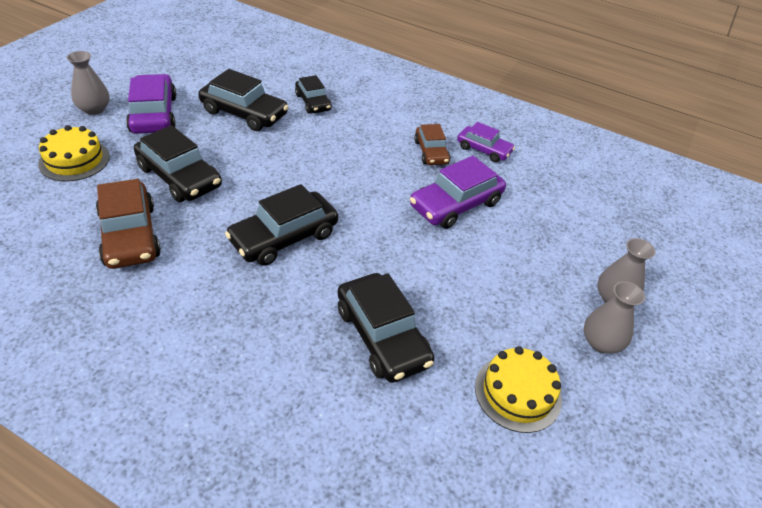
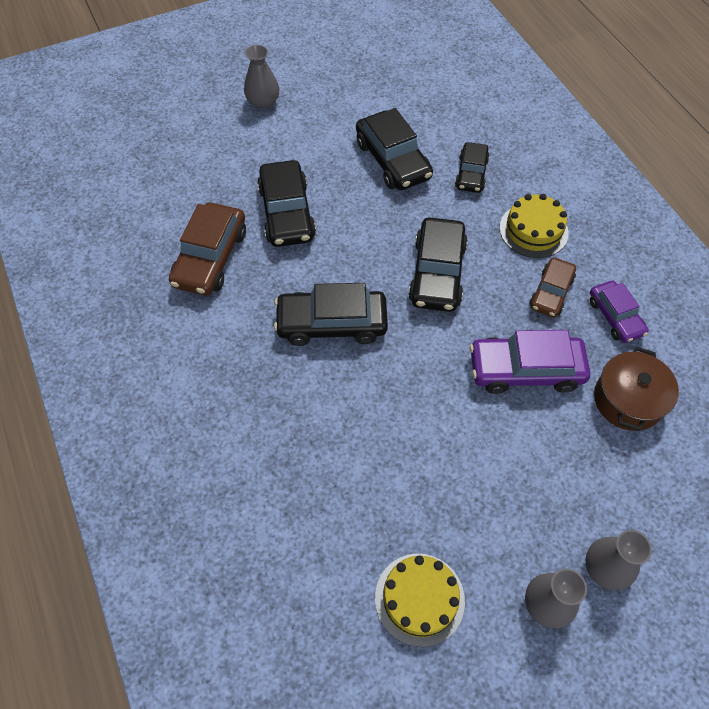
camera: 40 degrees right, 15 degrees up
(74, 160) = (214, 155): yellow cake -> yellow cake (533, 230)
(154, 114) = (309, 128): purple car -> none
(382, 336) = (343, 471): black car -> black car (437, 273)
(534, 193) = (627, 400): none -> brown pot

